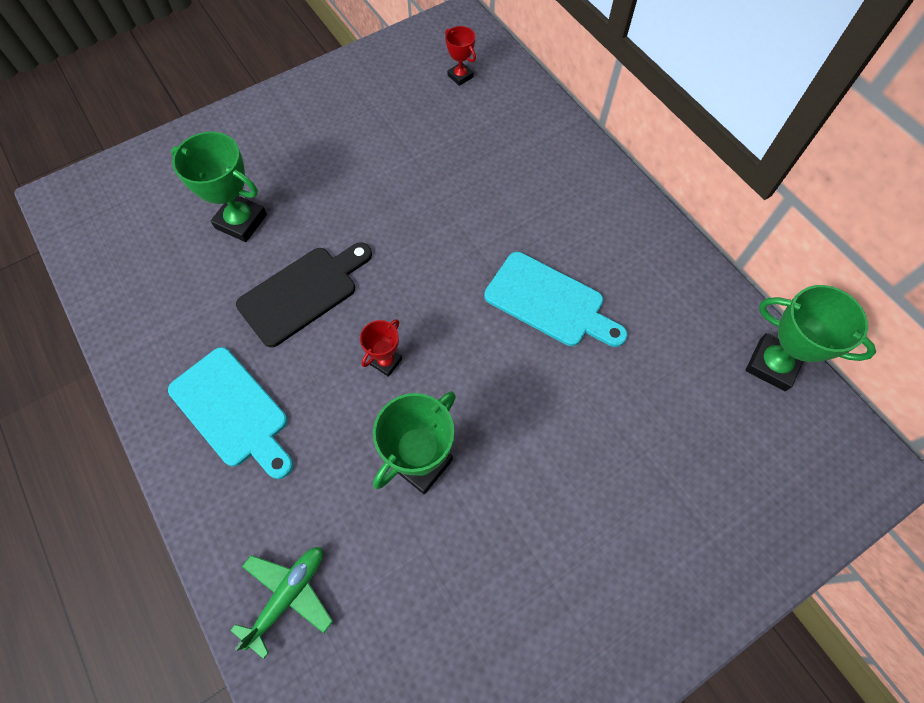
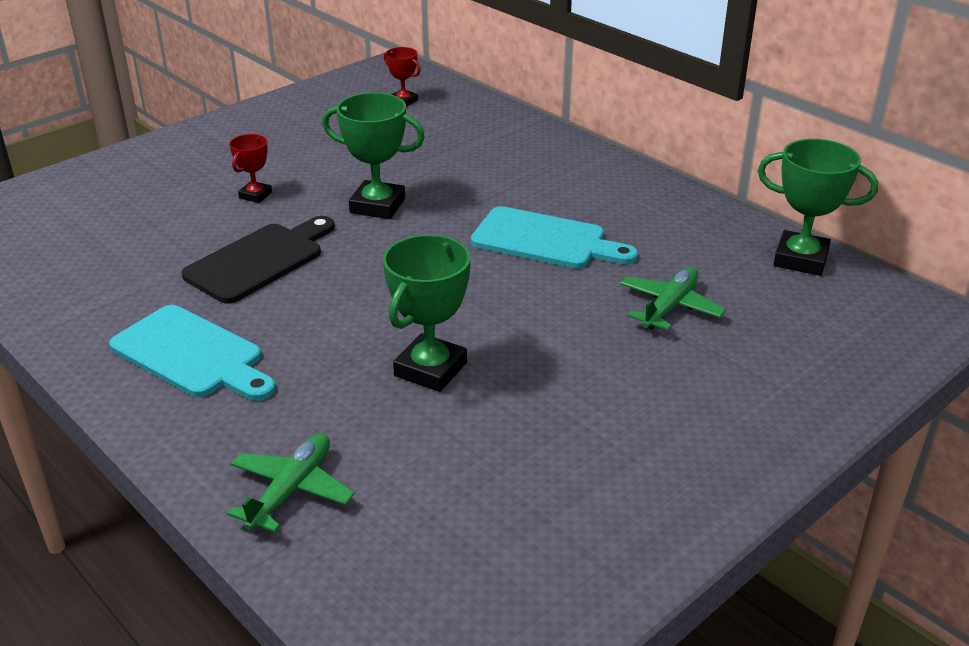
camera: 10 degrees left, 30 degrees down
(241, 221) = (175, 217): green trophy -> green trophy (377, 206)
(386, 362) = (370, 300): red trophy -> red trophy (255, 195)
(640, 413) = (670, 307): none -> green plane

